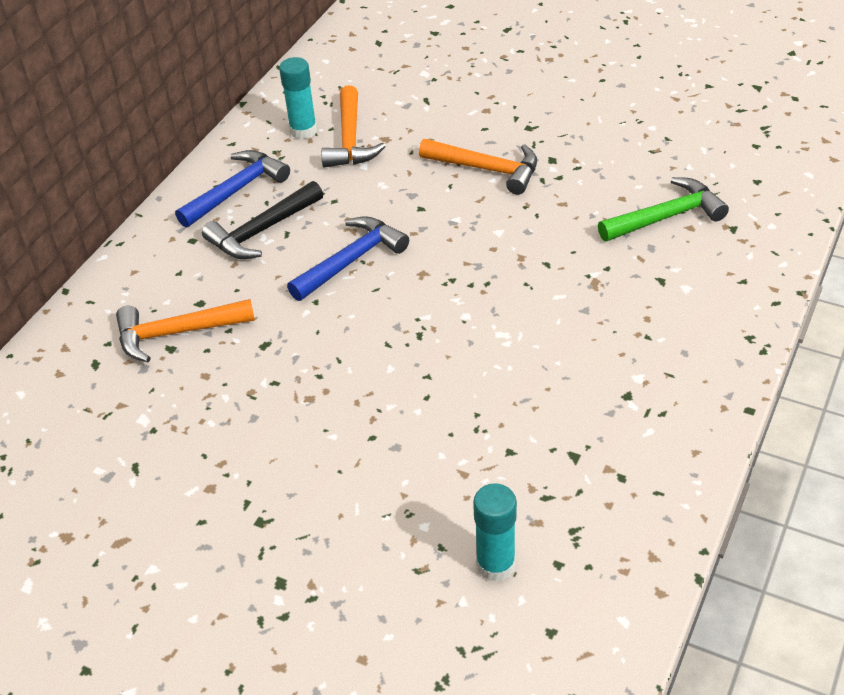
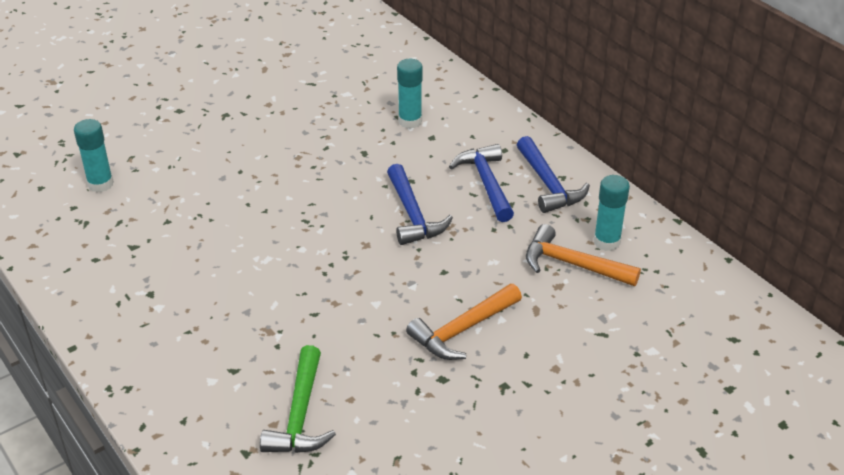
camera: 115 degrees right, 5 degrees down
(177, 333) = (410, 121): orange hammer -> turquoise glue stick
(262, 231) = (486, 183): black hammer -> blue hammer

